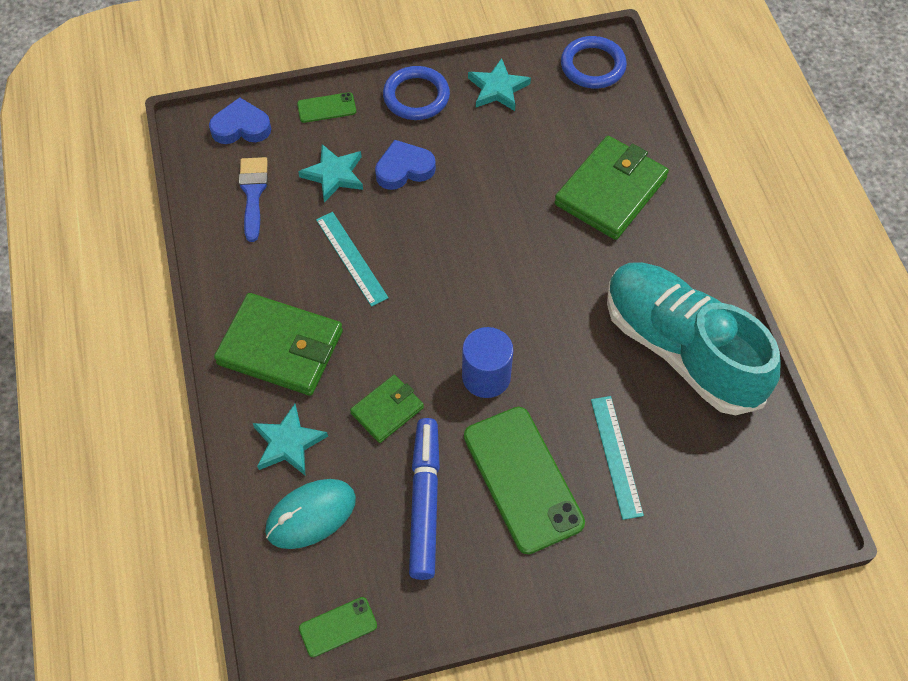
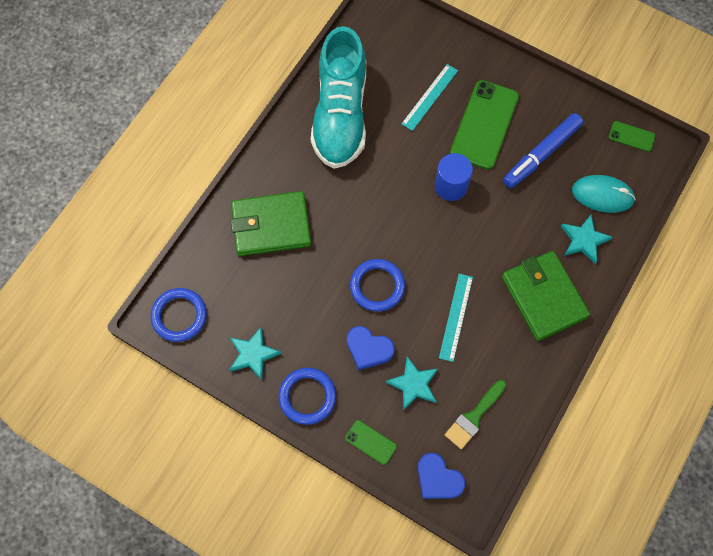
camera: 135 degrees left, 10 degrees up
(253, 193) = (474, 416): blue brush -> green brush
(387, 410) = (518, 213): green wallet -> none
(454, 223) = (377, 286): none -> blue ring

